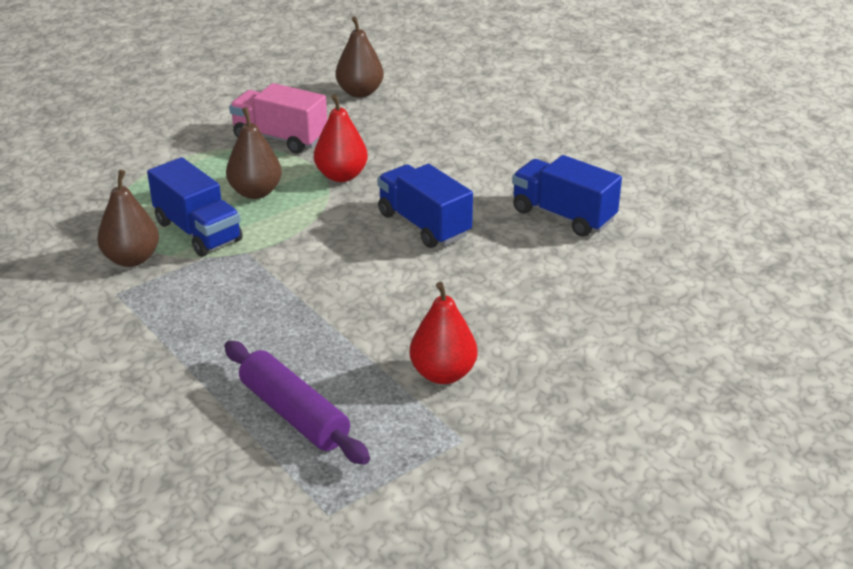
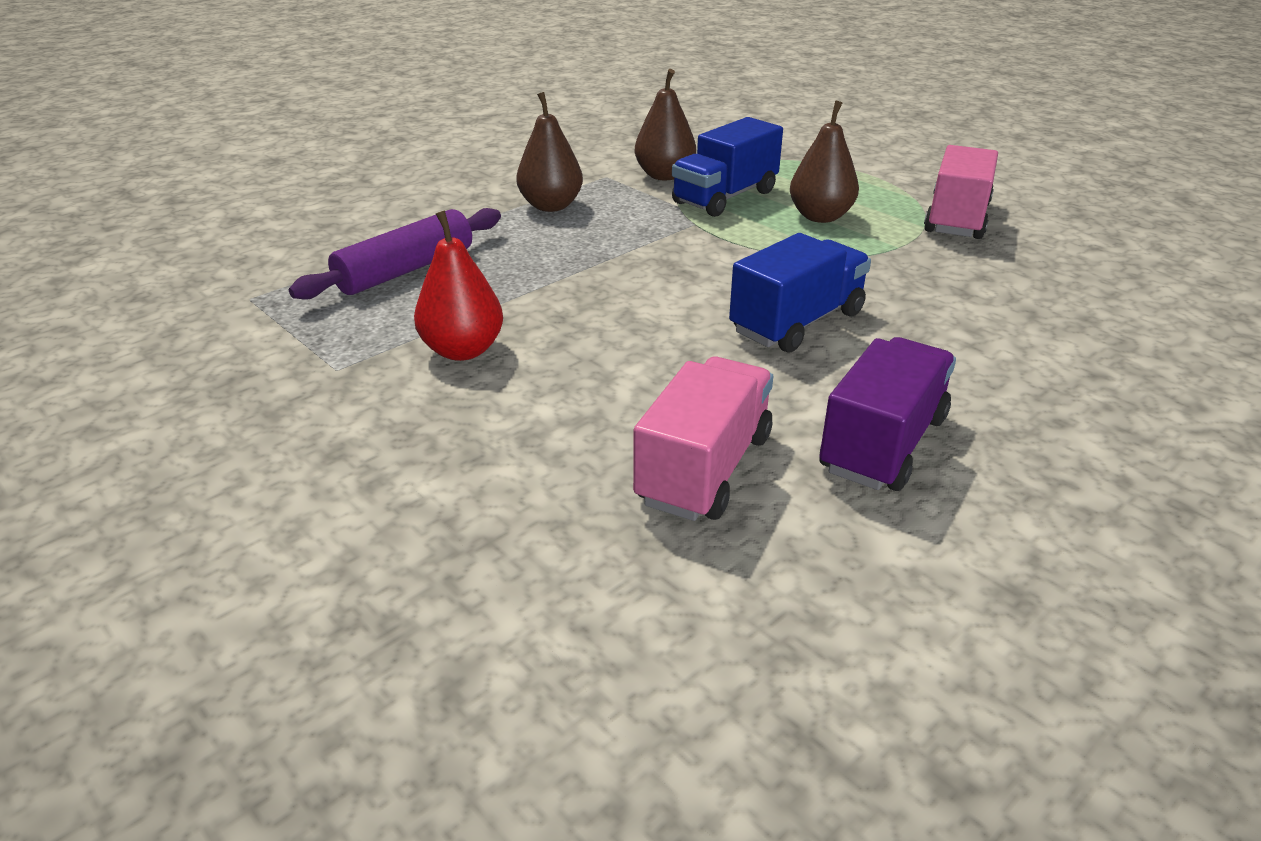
camera: 85 degrees right, 0 degrees up
(341, 176) = (890, 261): red pear -> none
(360, 92) = (1134, 258): brown pear -> brown pear (551, 206)
(563, 215) = (883, 444): blue truck -> purple truck
(588, 276) = (704, 469): none -> pink truck

